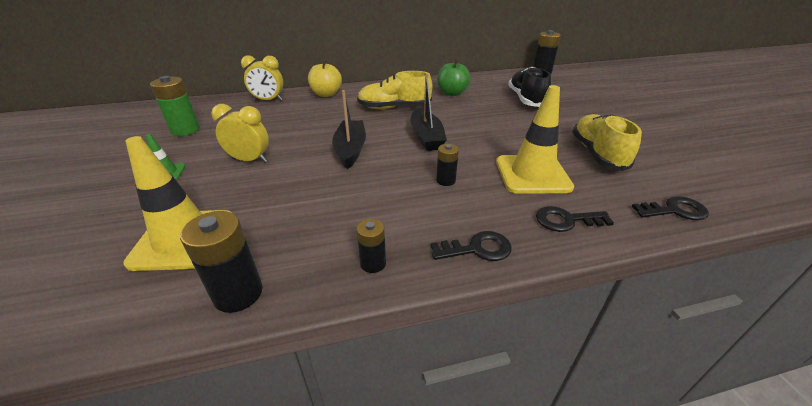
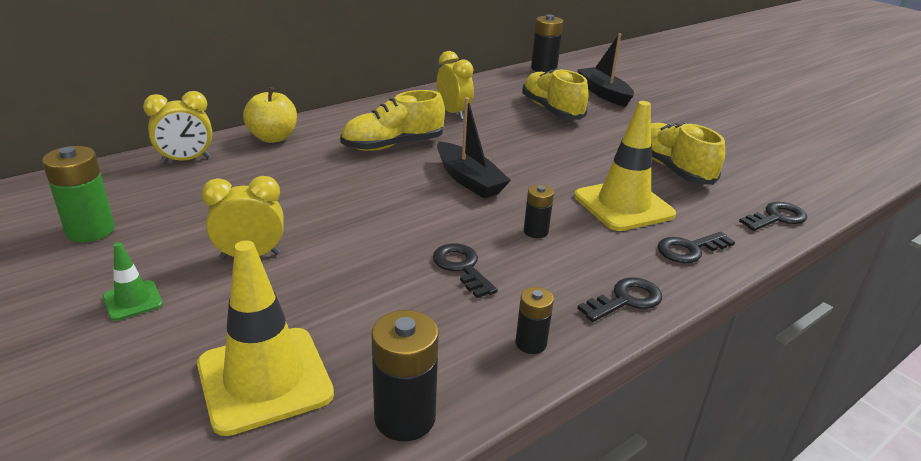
camera: 25 degrees left, 5 degrees down
(350, 149) = (384, 214): black boat -> black boat (604, 93)
(371, 195) = (462, 267): none -> black key
(452, 93) = (453, 113): green apple -> yellow clock
(526, 99) = (552, 110): black shoe -> yellow shoe

